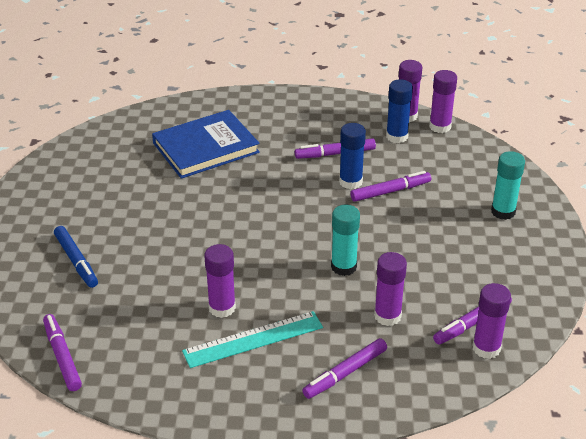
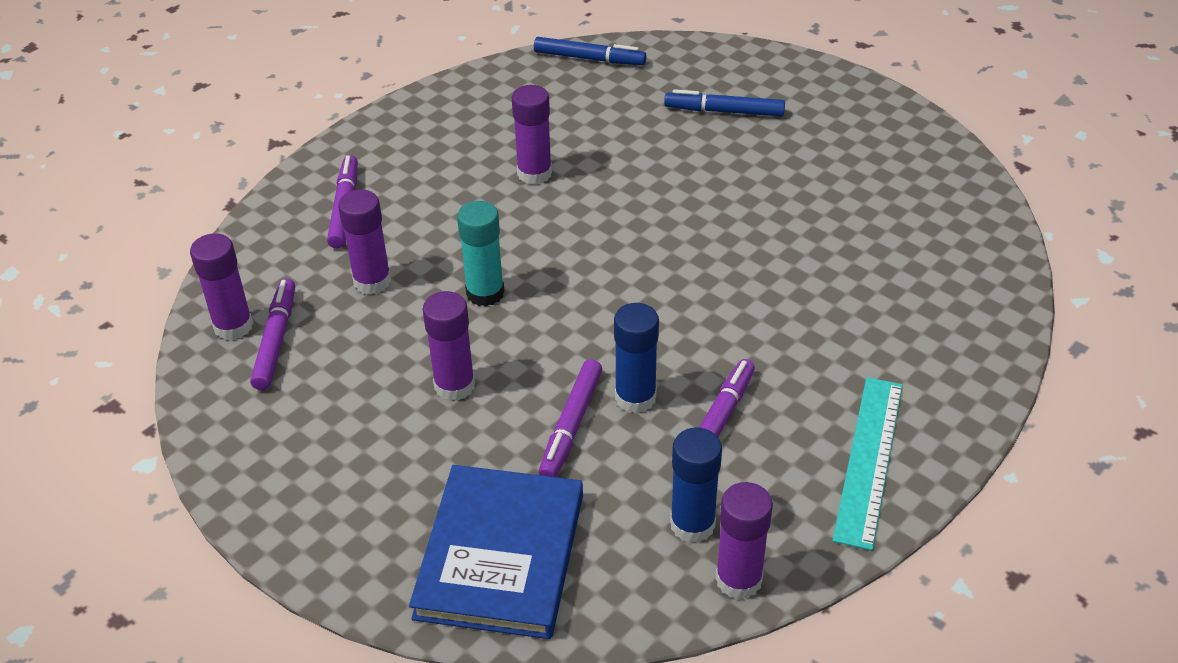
camera: 130 degrees right, 5 degrees up
(62, 356) = (589, 59): purple marker -> blue marker
(206, 148) = (860, 299): blue book -> blue book (500, 555)
(253, 339) = (465, 173): turquoise ruler -> turquoise ruler (869, 460)
(440, 126) = (666, 604): purple glue stick -> purple glue stick (454, 386)
(503, 212) = (396, 518): turquoise glue stick -> none

